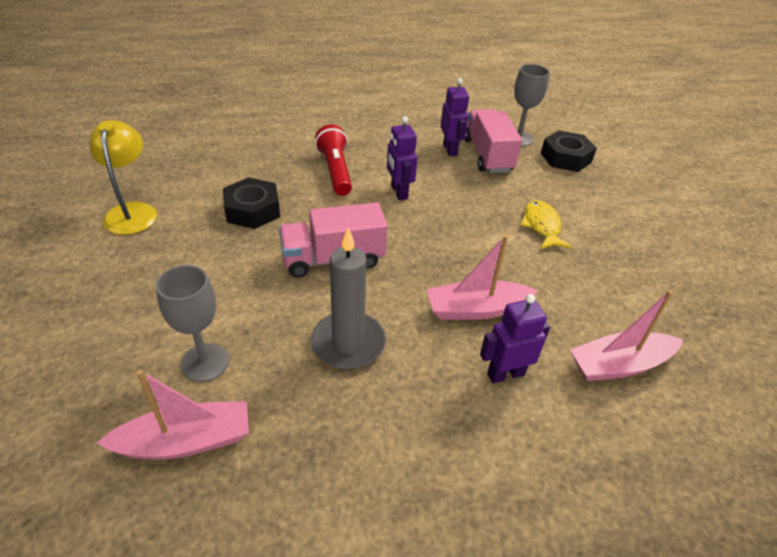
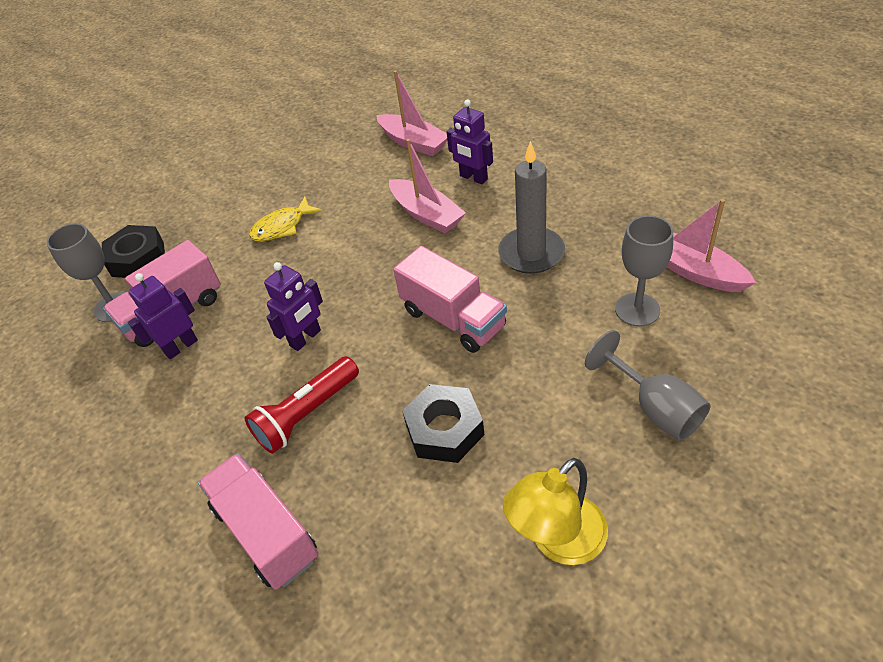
camera: 115 degrees left, 5 degrees up
(128, 303) = (654, 407): none -> grey goblet
(280, 136) = (266, 532): none -> pink truck

